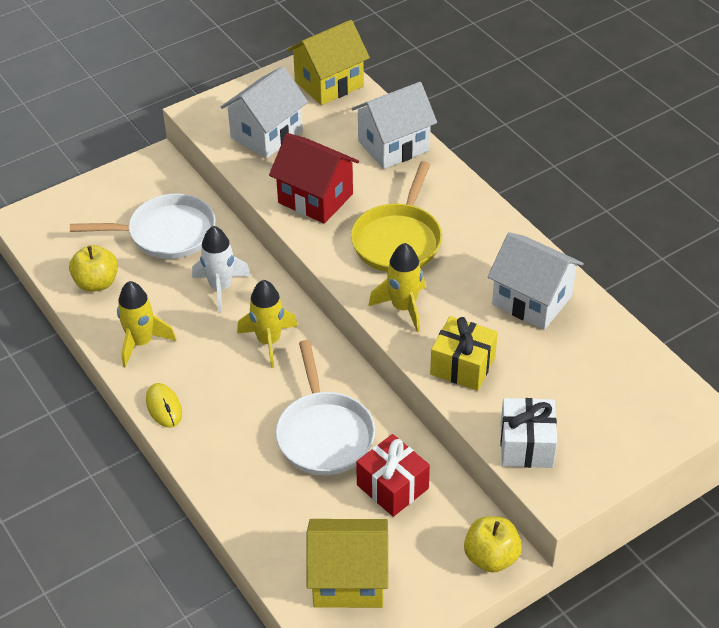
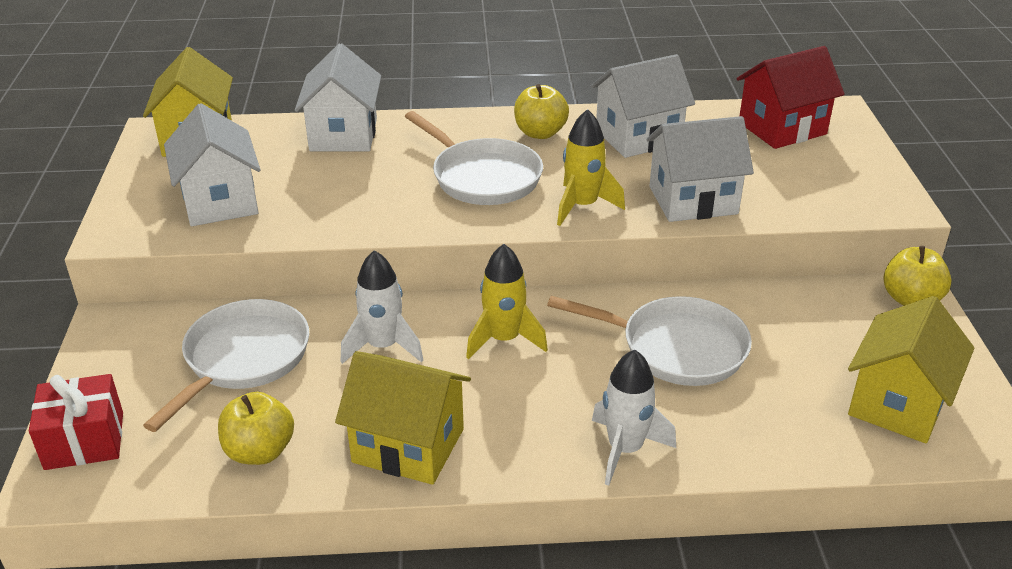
camera: 60 degrees left, 10 degrees down
(141, 343) = (408, 445): yellow rocket -> yellow house
(164, 407) = (536, 462): yellow mouse -> none
(202, 445) = (625, 449): none -> white rocket
(315, 198) = (362, 204): red house -> red house (782, 128)
(392, 487) = (783, 327): red gift -> red gift (84, 440)
(398, 240) = (482, 177): yellow pan -> white pan
(462, 366) = (693, 200): yellow gift -> white house
(487, 243) = (540, 133): none -> yellow apple
(526, 445) = (823, 201): white gift -> none

